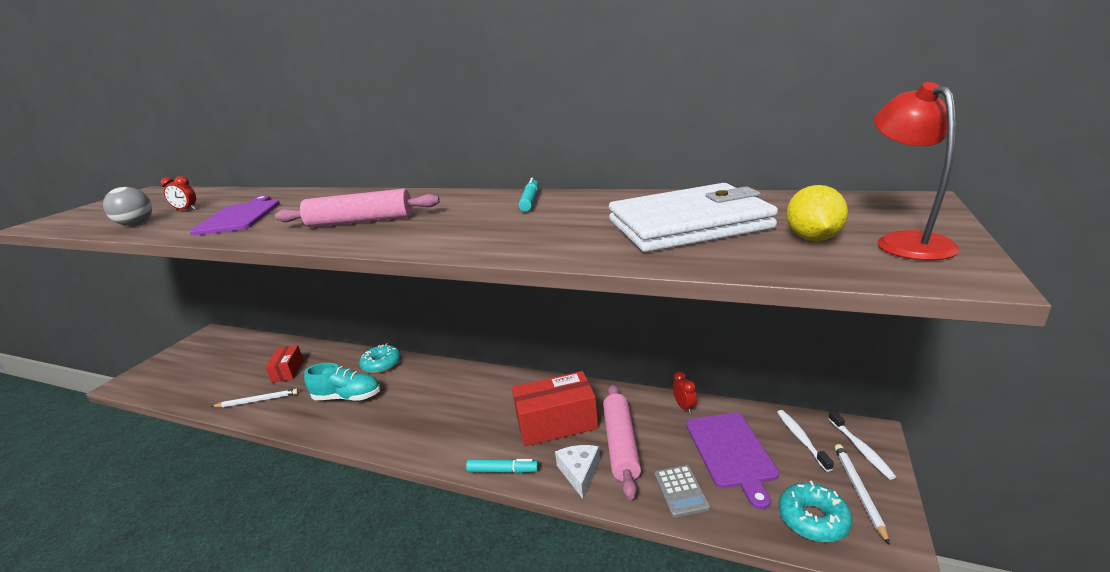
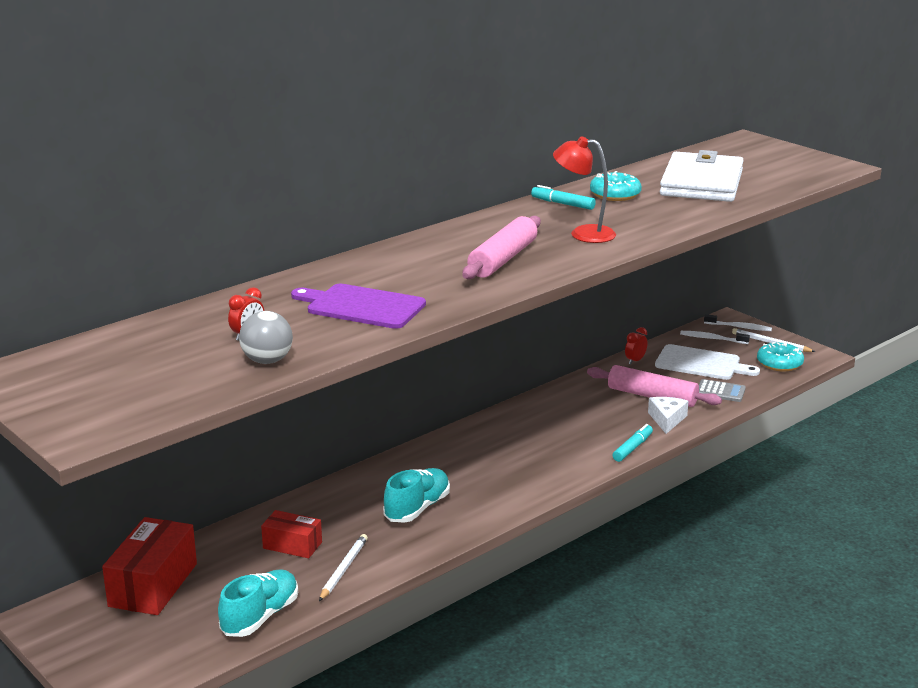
camera: 65 degrees left, 0 degrees up
(199, 394) = (260, 617): none -> turquoise shoe
(382, 364) = (370, 480): turquoise donut -> turquoise donut (615, 195)
(556, 423) = (596, 413): red box -> red box (153, 585)
(579, 473) = (667, 419): white cheese -> white cheese turned 75 degrees clockwise
(684, 407) = (635, 361): red clock -> red clock turned 60 degrees counterclockwise
(731, 452) = (701, 363): purple cutting board -> white cutting board
(813, 238) = (767, 170): yellow lemon -> none
(904, 241) = (797, 160): red lamp -> red lamp (583, 234)

